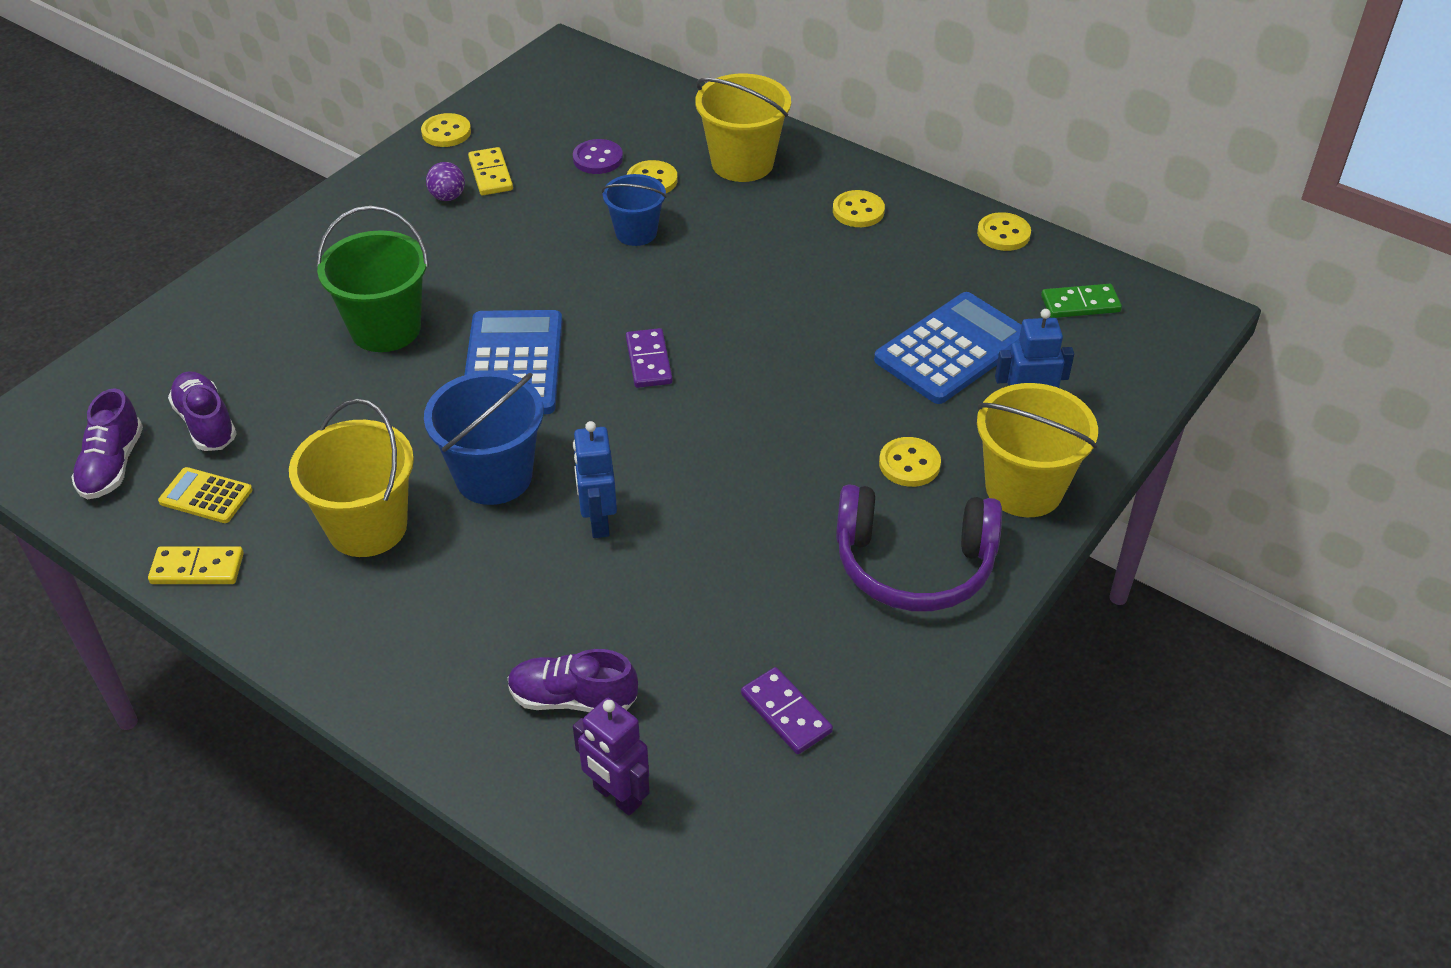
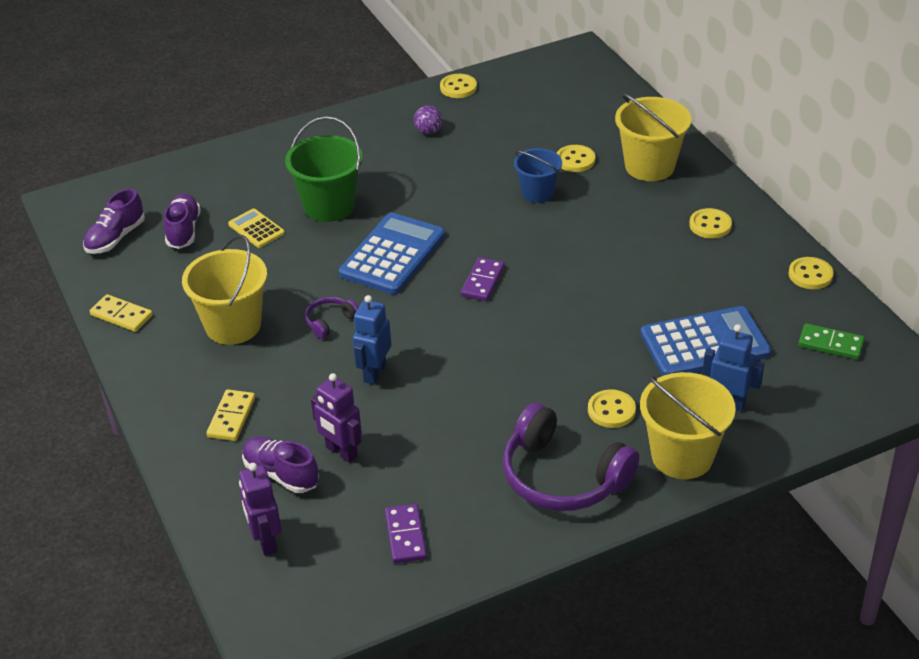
camera: 30 degrees right, 5 degrees down
(206, 496) = (154, 274): yellow calculator -> yellow calculator (256, 229)
(491, 174) = (467, 124): yellow domino -> yellow domino (231, 417)
(494, 476) = (330, 321): blue bucket -> purple headphones
(598, 159) = (548, 134): purple button -> none
(629, 639) = (341, 452): none -> purple robot

